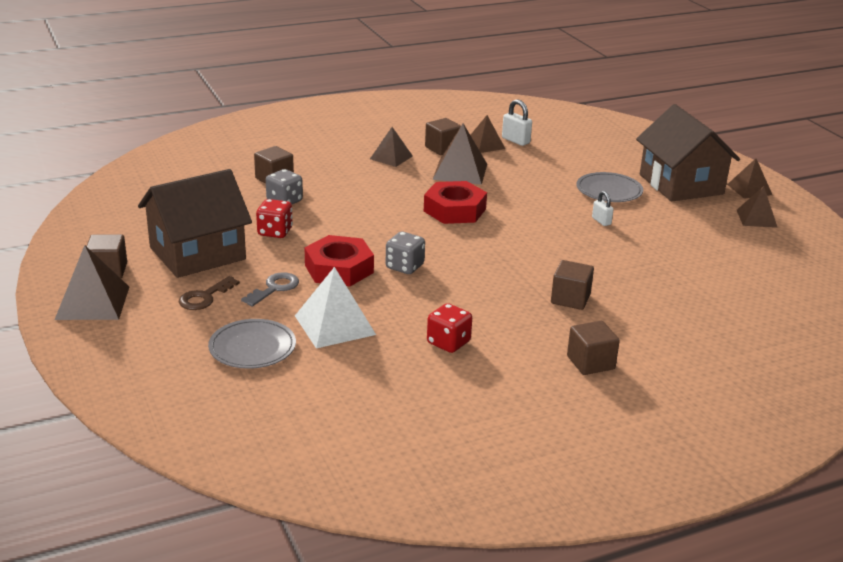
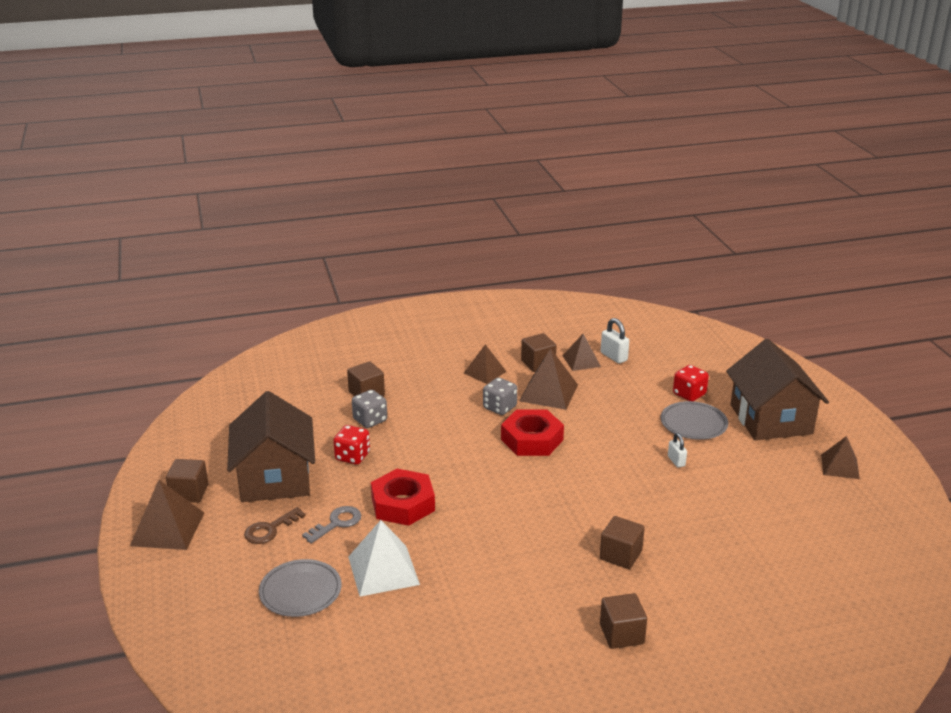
camera: 10 degrees right, 0 degrees up
(197, 253) = (275, 478): brown house -> brown house turned 75 degrees counterclockwise
(404, 267) = (466, 505): grey dice -> grey dice (499, 407)
(448, 343) = (487, 599): red dice -> red dice (689, 394)
(749, 189) = (842, 429): brown pyramid -> none

